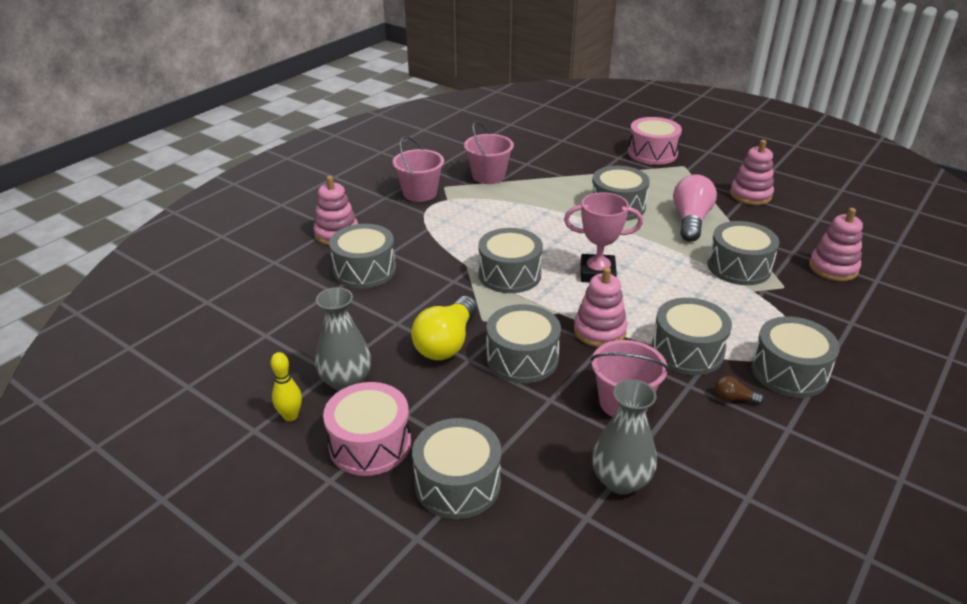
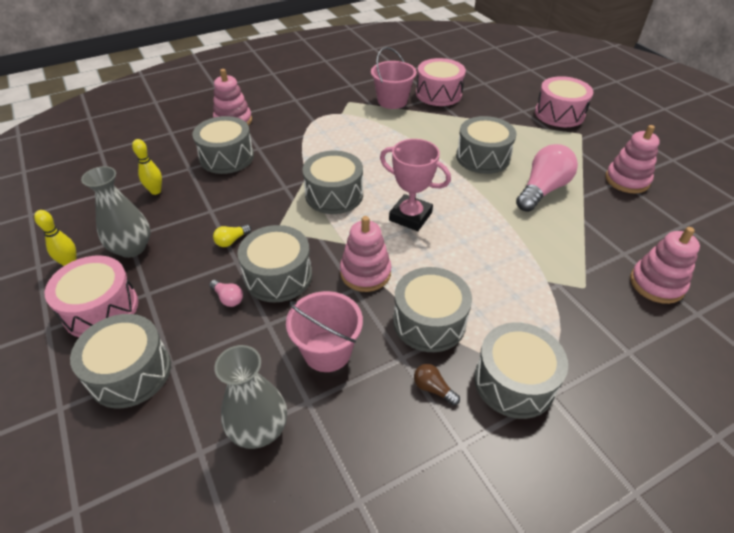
camera: 25 degrees right, 10 degrees up
(317, 322) = (156, 191): none -> yellow bowling pin
(420, 193) = (324, 102): pink bucket -> none
(446, 343) = (232, 241): yellow light bulb -> yellow light bulb, size x0.44
(492, 392) = (228, 298): none -> pink light bulb
(528, 159) = (438, 94): none -> pink drum
(739, 267) = (553, 251): grey drum -> none

